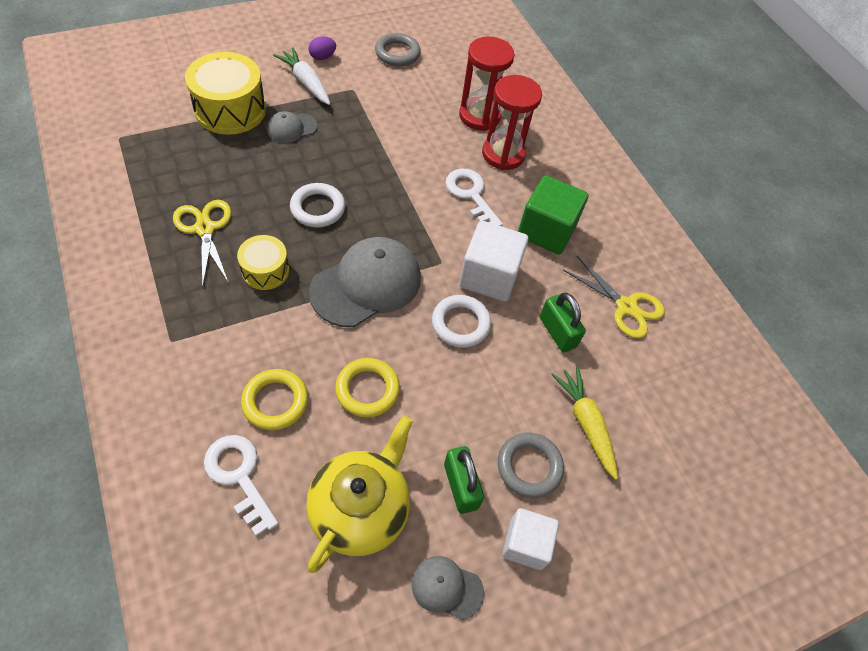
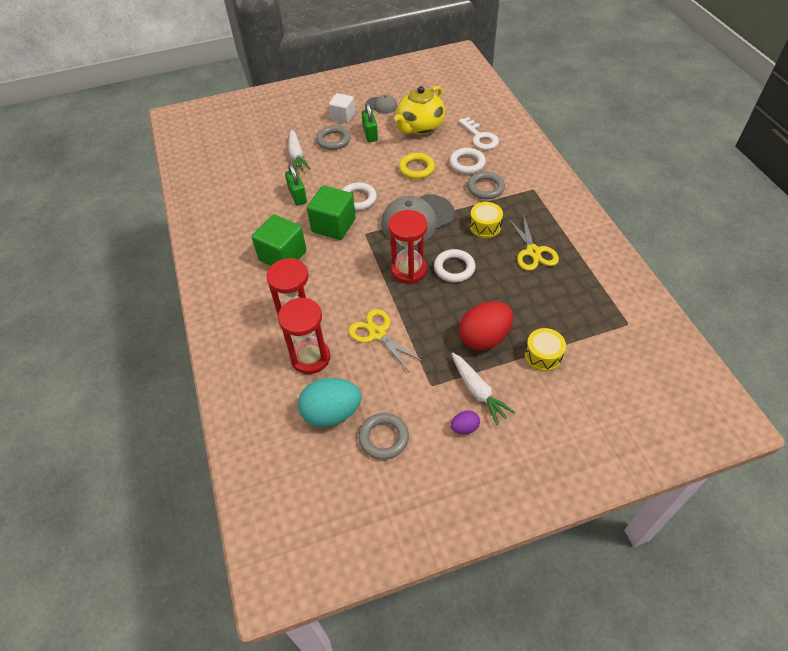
camera: 165 degrees left, 5 degrees down
(230, 110) = (543, 355): yellow drum -> yellow drum, size x0.57
(252, 344) = (485, 188): none -> grey ring
(275, 401) = (467, 163): yellow ring -> white ring
(291, 128) = (484, 338): grey cap -> red egg
(378, 207) = (408, 270): none -> red hourglass
(448, 71) = (331, 413): none -> turquoise egg
(471, 195) = (334, 281): white key -> none
(489, 276) = (333, 225): white cube -> green cube
(585, 423) = (297, 156): yellow carrot -> white carrot
(626, 307) = (246, 209): yellow scissors -> yellow scissors (377, 333)

